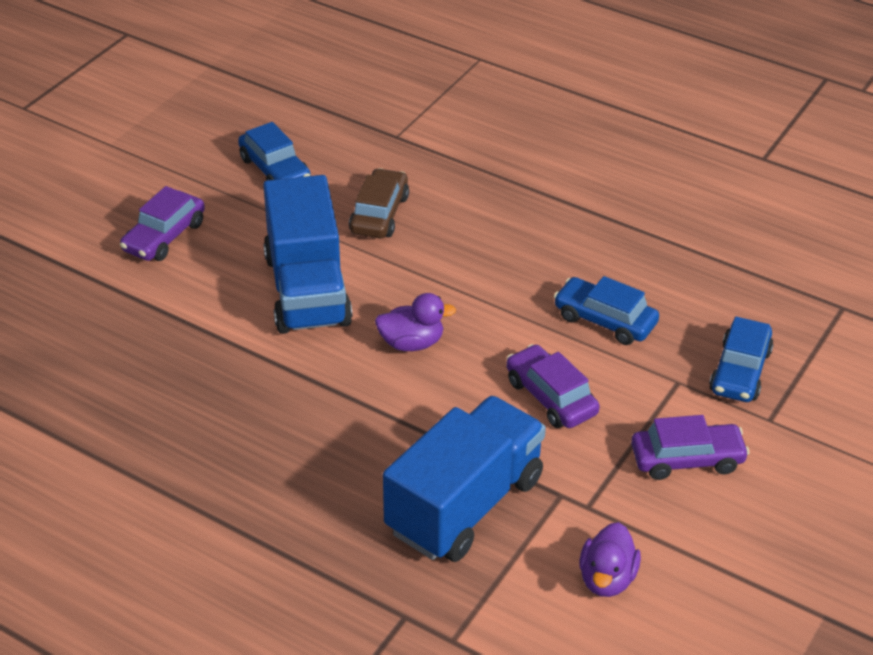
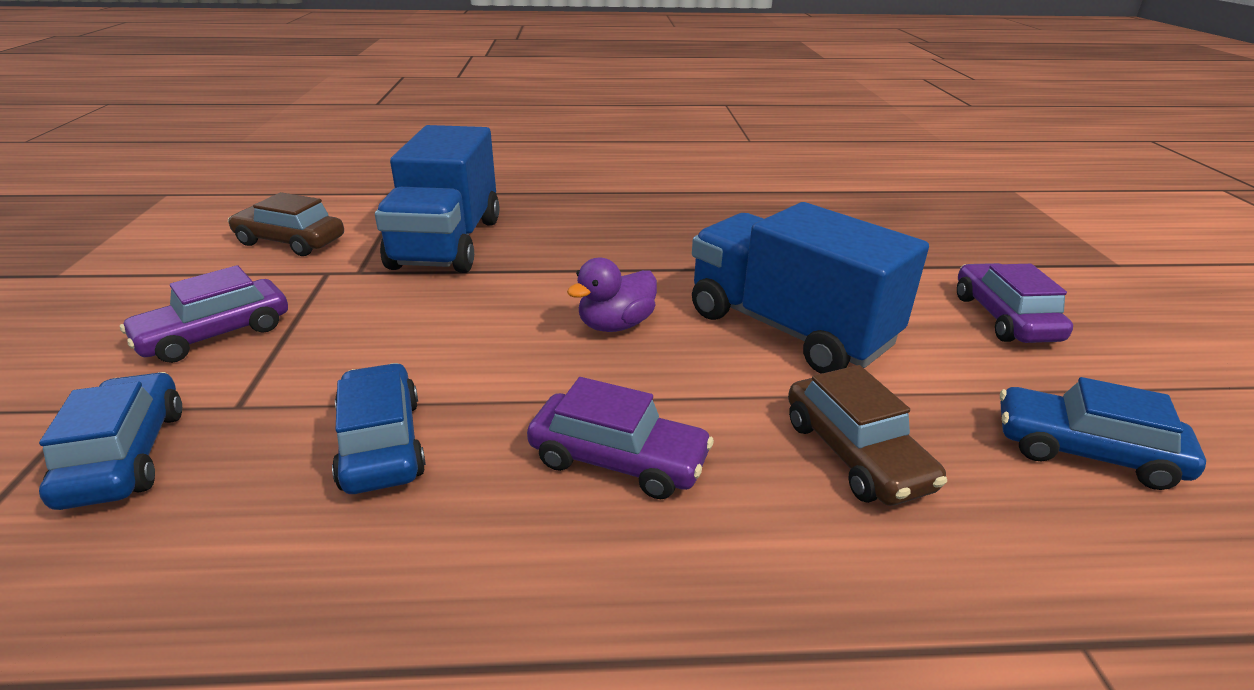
camera: 145 degrees right, 10 degrees down
(550, 397) = (412, 333): purple car -> purple car (618, 459)
(605, 320) = (381, 443): blue car -> blue car turned 105 degrees counterclockwise
(607, 579) = (290, 242): purple duck -> brown car

